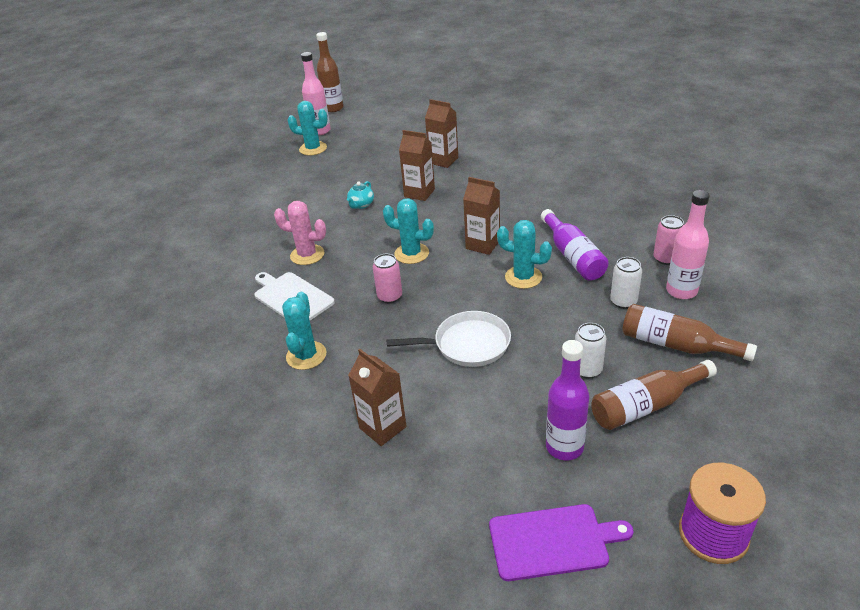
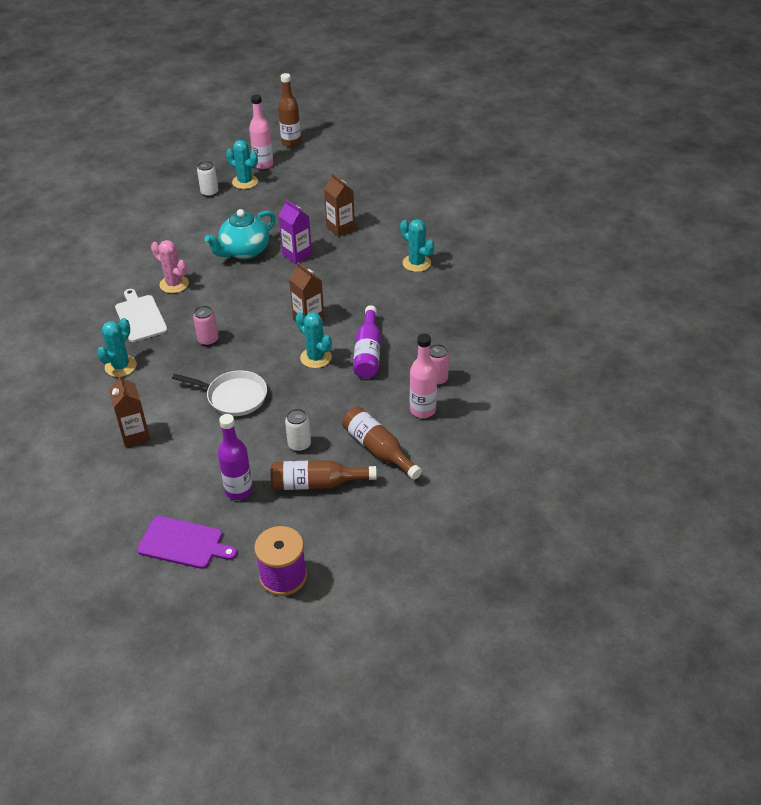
camera: 20 degrees right, 5 degrees up
(361, 205) = (244, 251): turquoise teapot -> turquoise teapot, size x2.11
(411, 253) = (250, 309): turquoise cactus -> turquoise cactus (416, 263)
(419, 193) = (297, 255): brown carton -> purple carton
(623, 302) = (371, 403): white can -> white can (209, 193)

